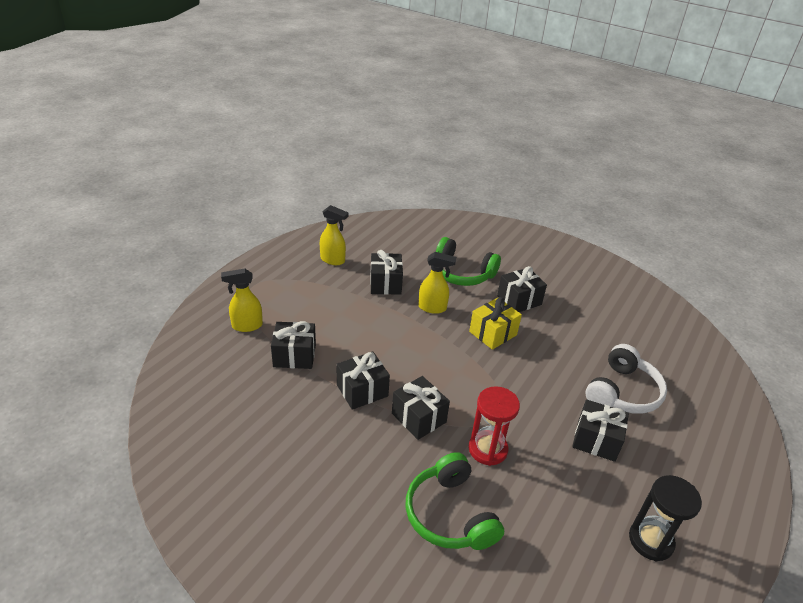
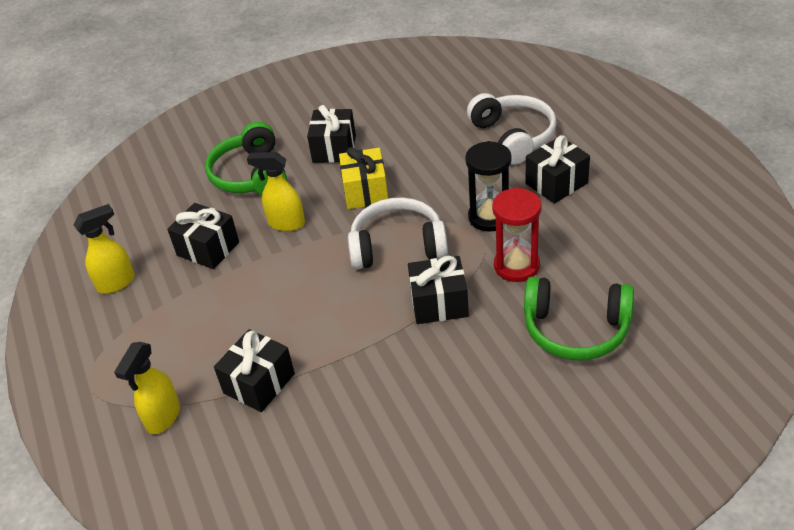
camera: 50 degrees left, 5 degrees up
(362, 390) = (365, 338): black gift -> none
(432, 308) = (286, 223): yellow spray bottle -> yellow spray bottle turned 120 degrees counterclockwise
(455, 372) = (397, 246): none -> white headphones
(461, 273) = (251, 175): green headphones -> green headphones turned 105 degrees clockwise
(650, 540) = (680, 203): black hourglass -> black hourglass (489, 217)

